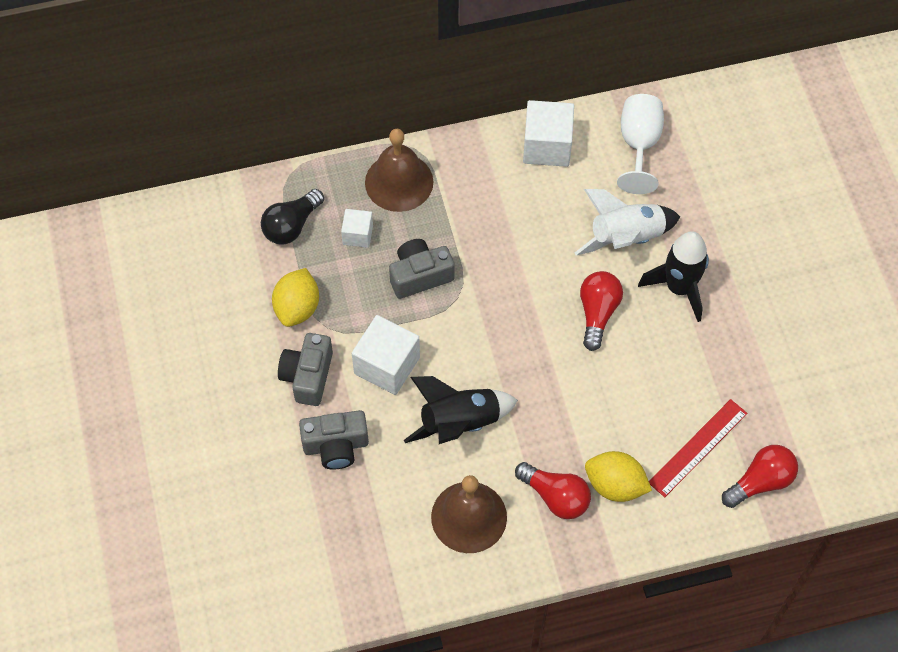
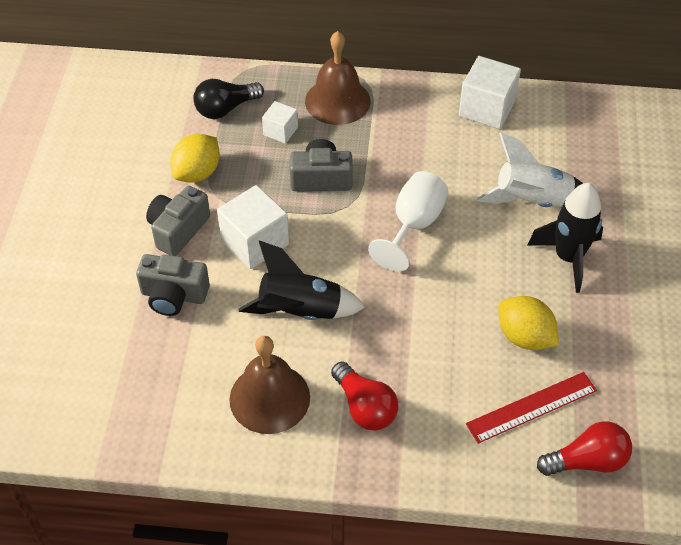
camera: 20 degrees right, 10 degrees down
(597, 313) = (477, 256): red light bulb -> none
(615, 485) = (430, 415): yellow lemon -> yellow lemon (524, 337)
(639, 145) = (575, 130): white goblet -> white goblet (413, 225)

